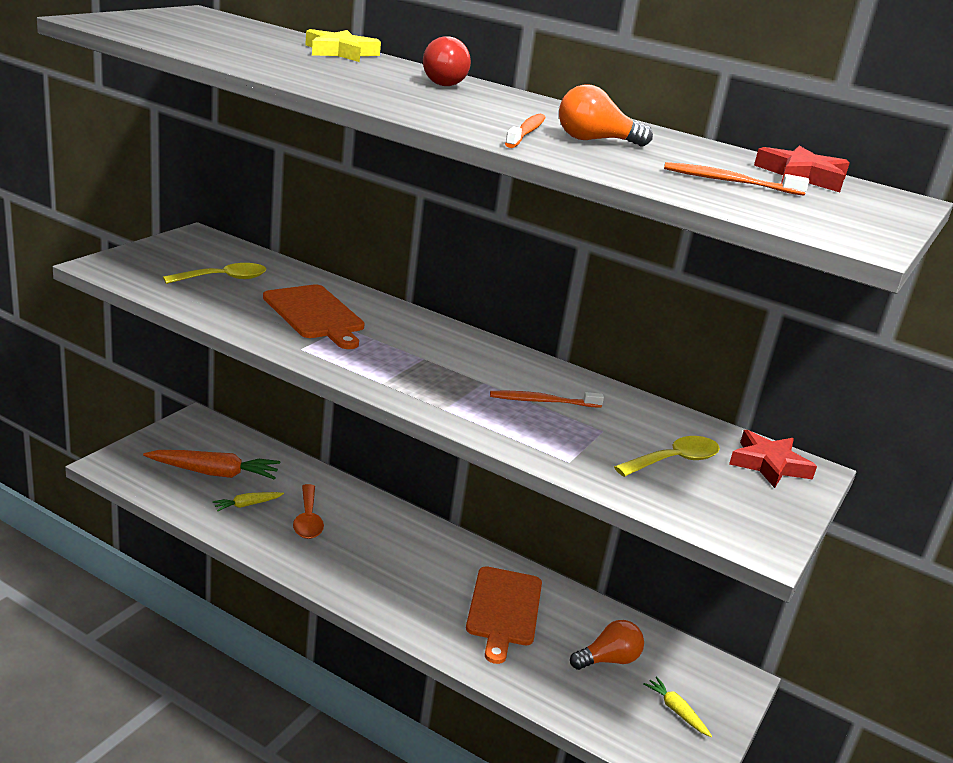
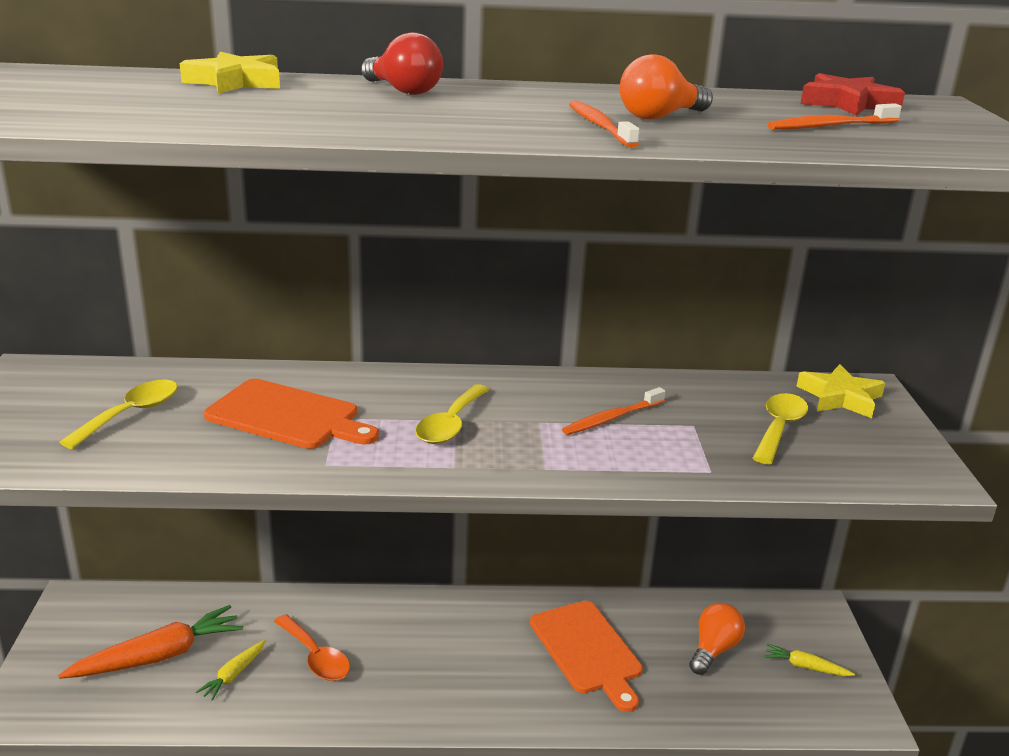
camera: 30 degrees left, 0 degrees up
(416, 359) = (450, 424): none -> yellow spoon
(769, 464) = (840, 397): red star -> yellow star

